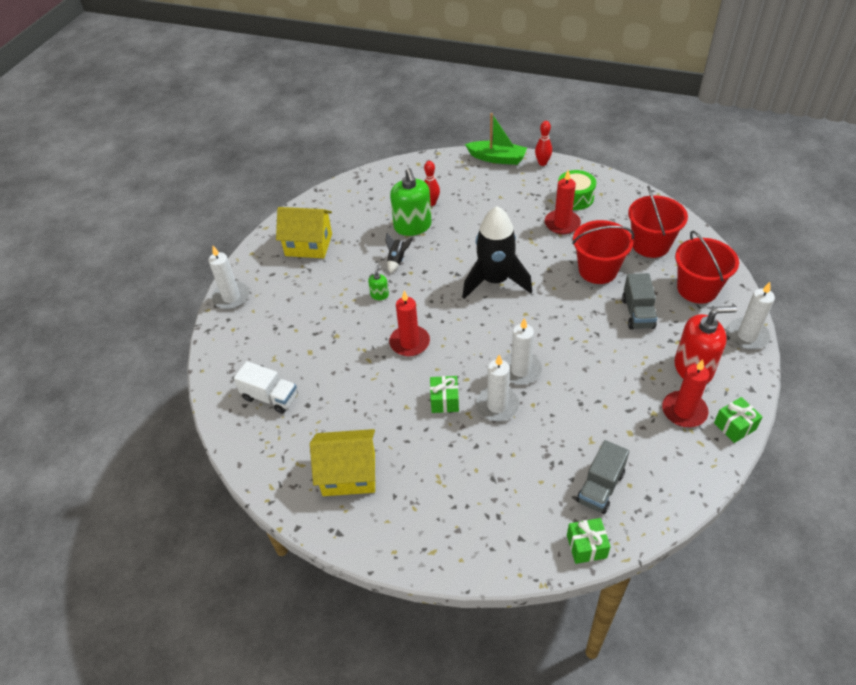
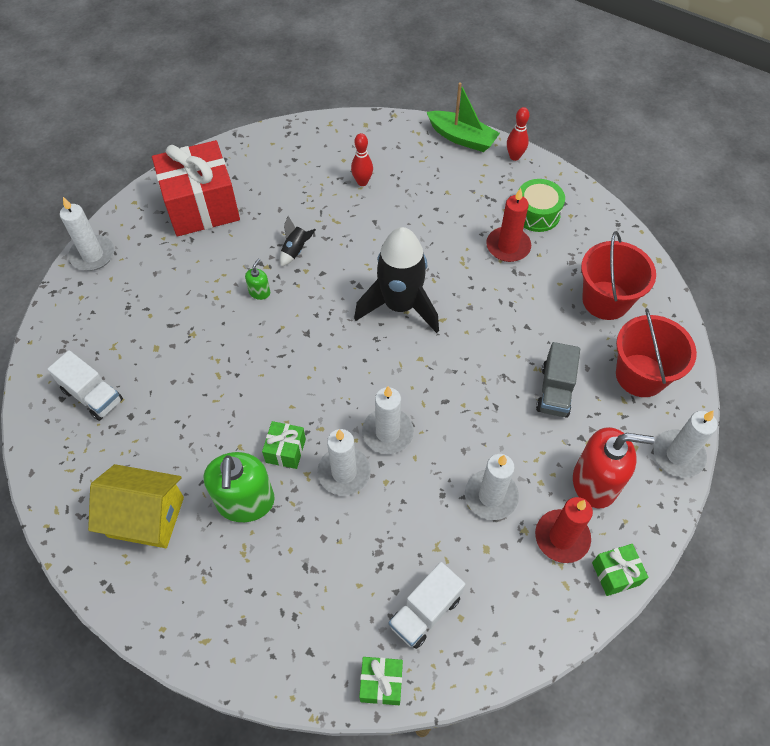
camera: 10 degrees right, 10 degrees up
(308, 245) = (201, 206): yellow house -> red gift
(409, 342) = (272, 364): red candle -> none
(412, 226) = (329, 209): green soap dispenser -> green soap dispenser (245, 502)
(597, 270) = (528, 320): red bucket -> none
(600, 487) = (425, 611): grey truck -> white truck
(618, 395) = (491, 496): none -> white candle

